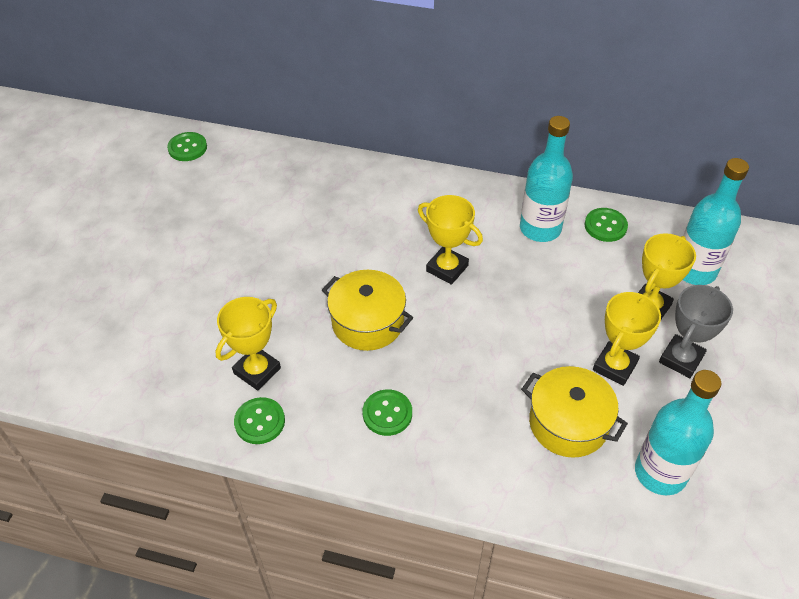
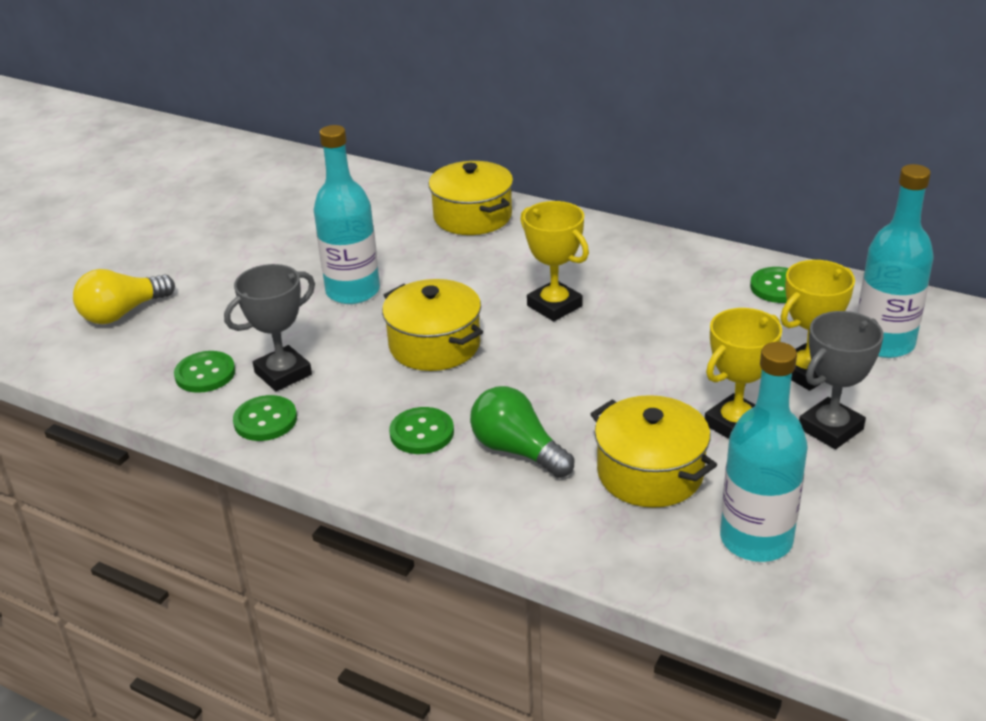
camera: 15 degrees right, 15 degrees down
(98, 326) = (122, 313): none -> yellow light bulb
(187, 148) = (292, 169): green button -> green button (205, 374)
(257, 371) = (283, 373): yellow trophy -> grey trophy
(353, 183) = (472, 216): none -> yellow pot
(465, 418) = (517, 450): none -> green light bulb
(540, 228) = (690, 281): turquoise bottle -> turquoise bottle (353, 291)

